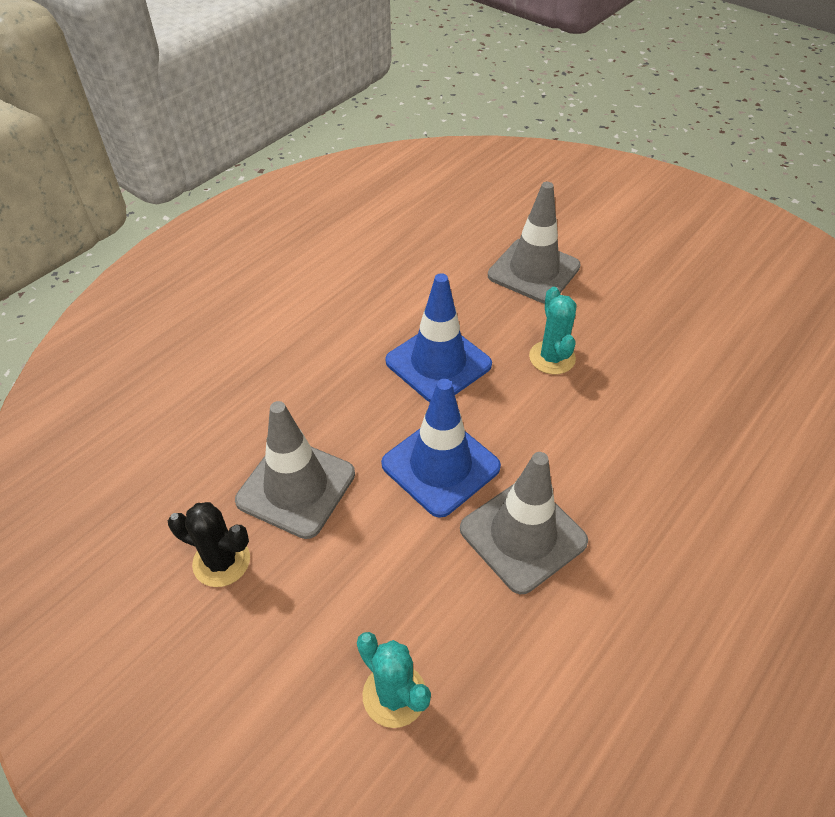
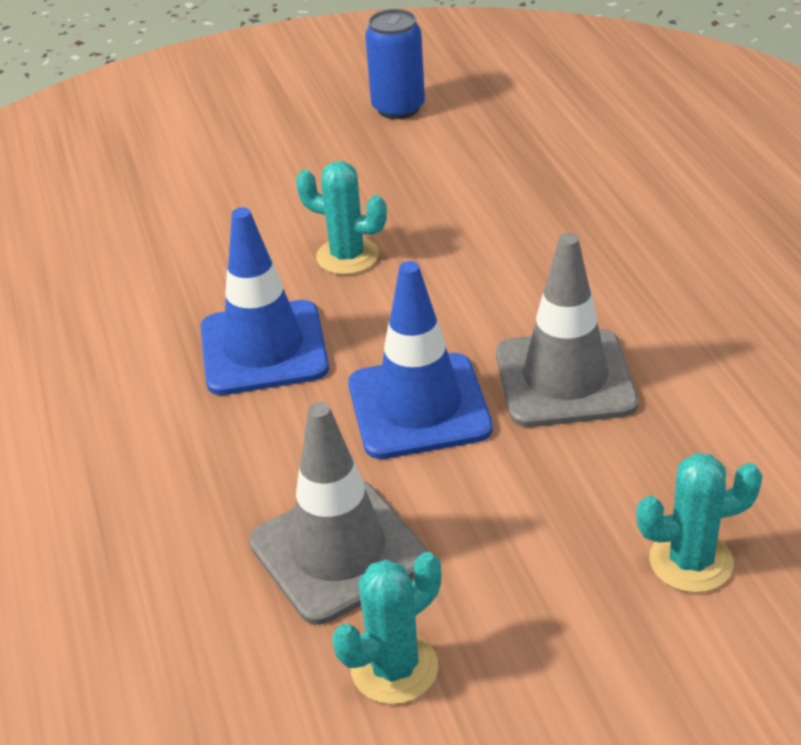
camera: 55 degrees left, 10 degrees down
(221, 561) = (394, 668): black cactus -> turquoise cactus
(533, 271) = (203, 214): grey traffic cone -> none
(728, 303) = (398, 108): none -> blue can

